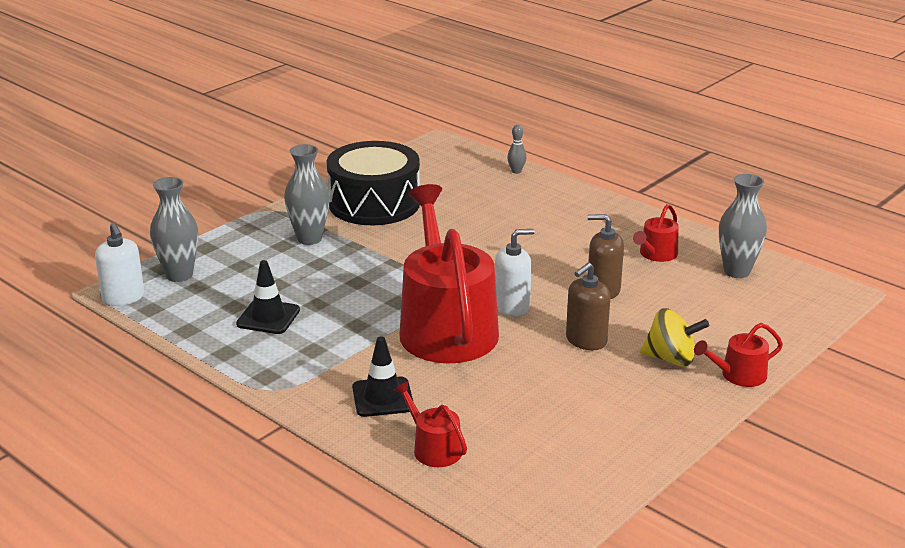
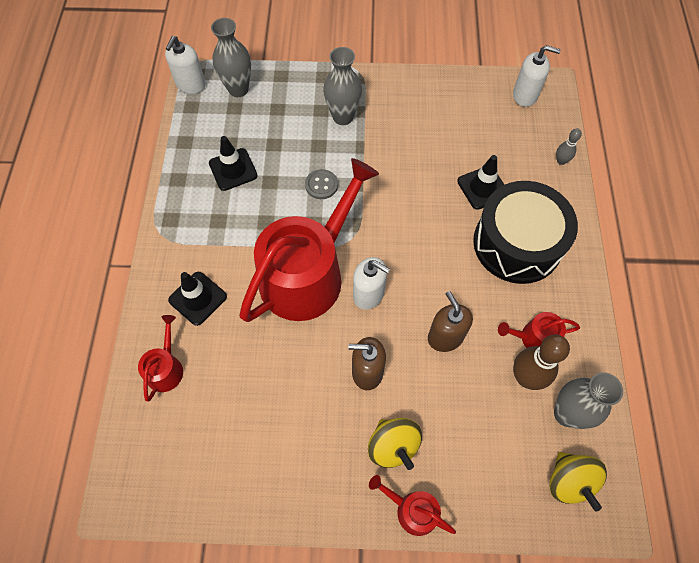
camera: 50 degrees right, 35 degrees up
(364, 280) = (321, 185): none -> grey button
(374, 203) = (423, 115): black drum -> black drum (517, 243)
(431, 156) = (525, 95): none -> white soap dispenser
(489, 212) = (482, 188): none -> black traffic cone
(685, 273) = (525, 377): none -> brown bowling pin
(793, 296) = (569, 481): none -> yellow spinning top

